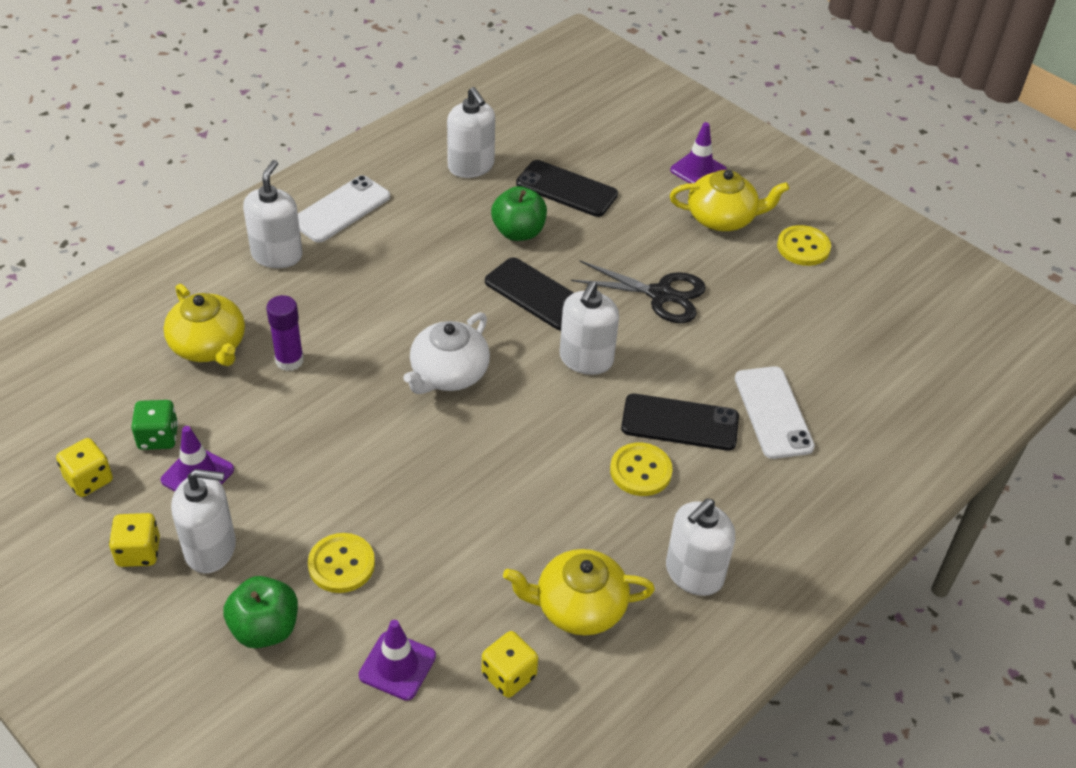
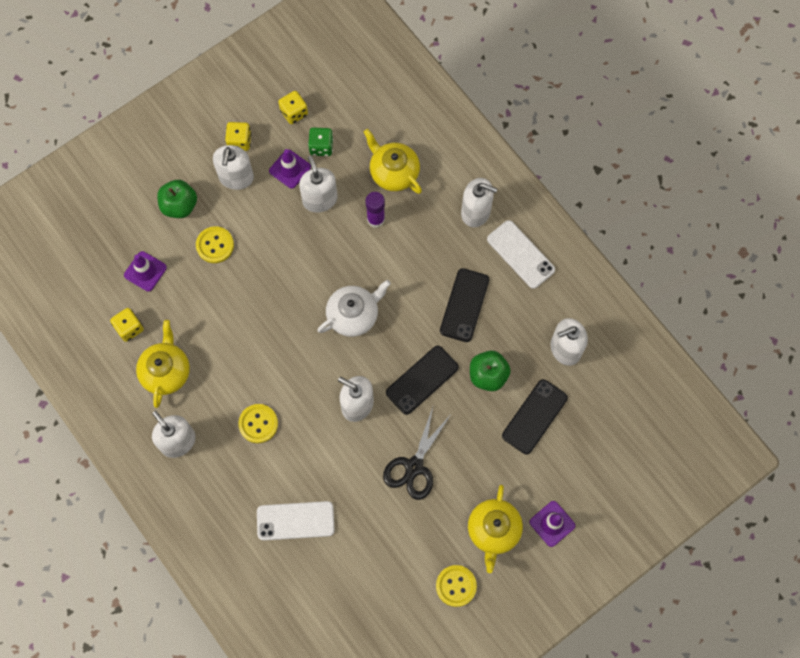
camera: 100 degrees right, 25 degrees up
(209, 346) = (393, 172): yellow teapot -> yellow teapot turned 75 degrees clockwise
(254, 430) = (320, 199): none -> white soap dispenser
(448, 374) = (353, 315): white teapot -> white teapot turned 105 degrees clockwise
(680, 423) = (294, 456): black phone -> black phone (464, 305)

